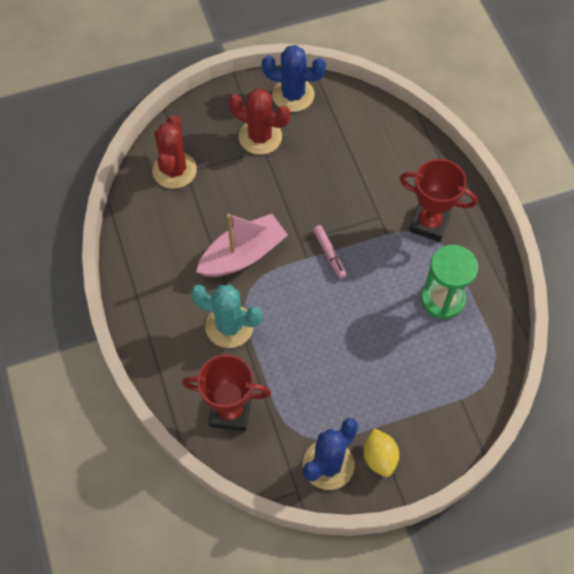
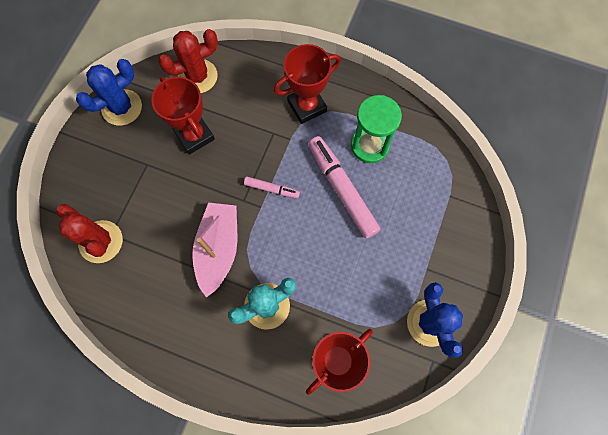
camera: 50 degrees left, 10 degrees up
(260, 137) = (133, 158): red cactus -> red cactus (198, 76)
(320, 163) = (194, 136): none -> red trophy
(379, 458) = (451, 283): yellow lemon -> none
(381, 307) = (342, 189): none -> pink marker

